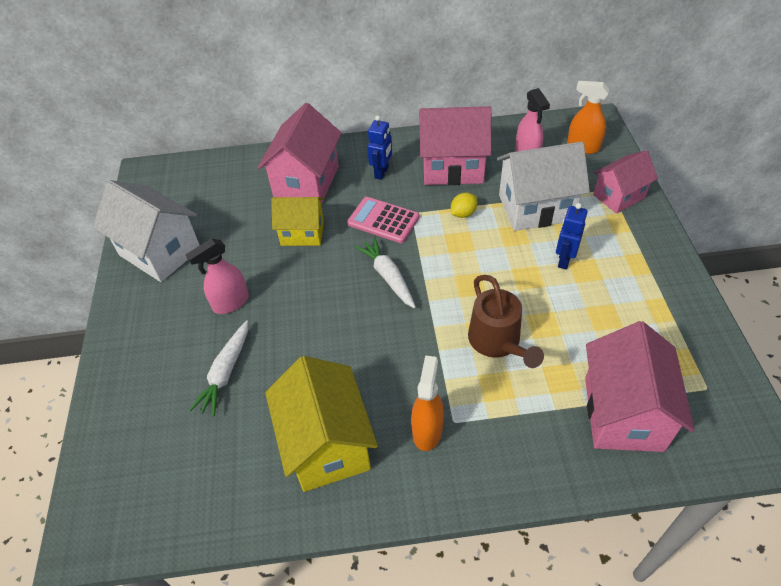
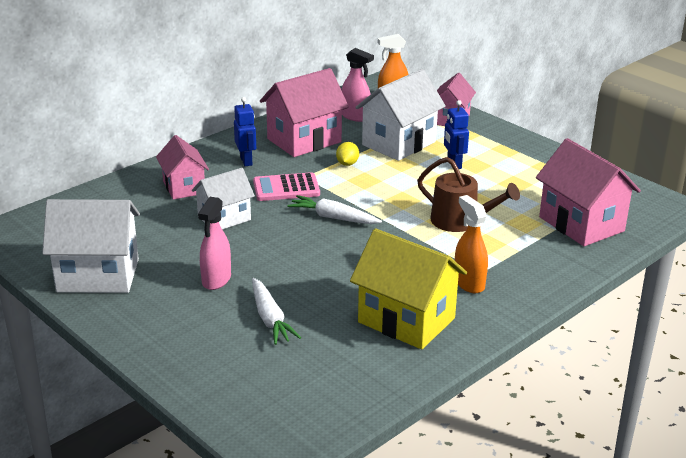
camera: 40 degrees left, 20 degrees down
(302, 233) = (224, 218): yellow house -> white house
(306, 182) = (184, 187): pink house -> pink house, size x0.63

